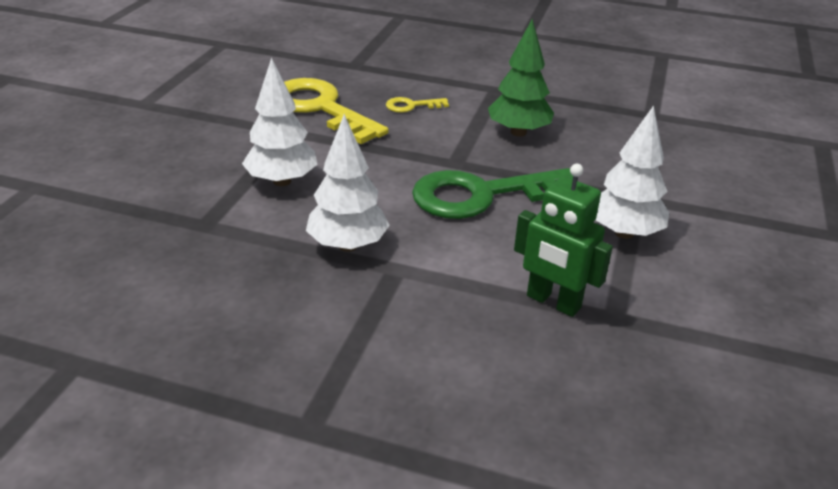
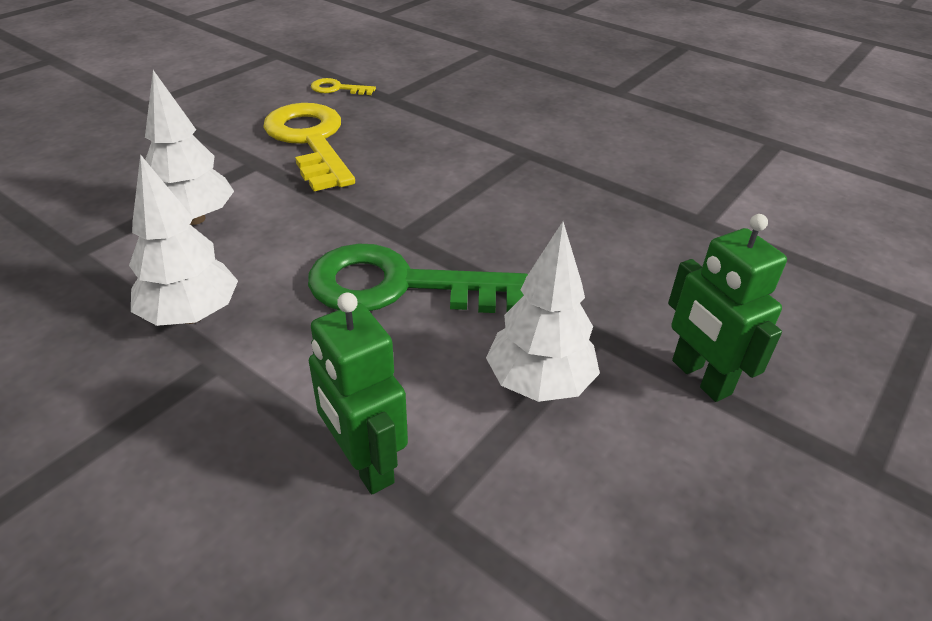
camera: 20 degrees right, 5 degrees up
(412, 106) = (411, 156): yellow key -> yellow key (337, 89)
(518, 132) = (509, 212): green tree -> none
(717, 208) = (700, 377): none -> green robot

